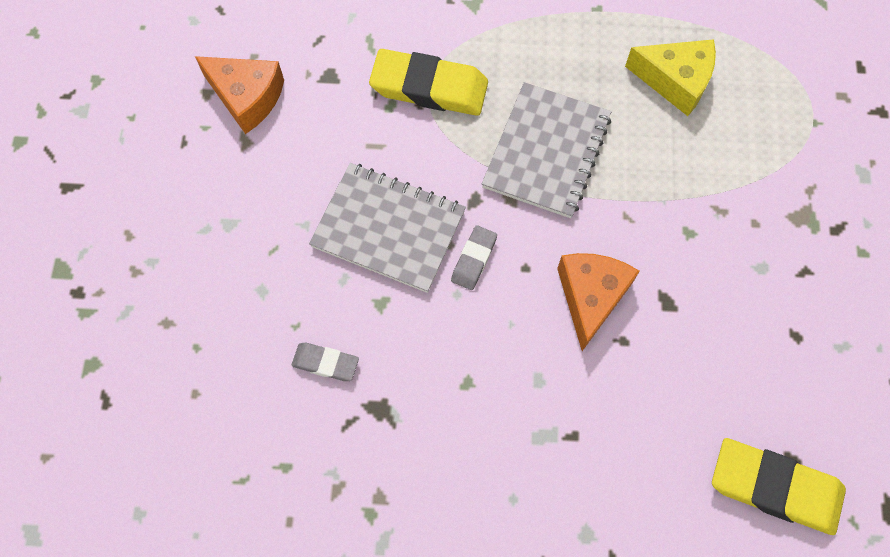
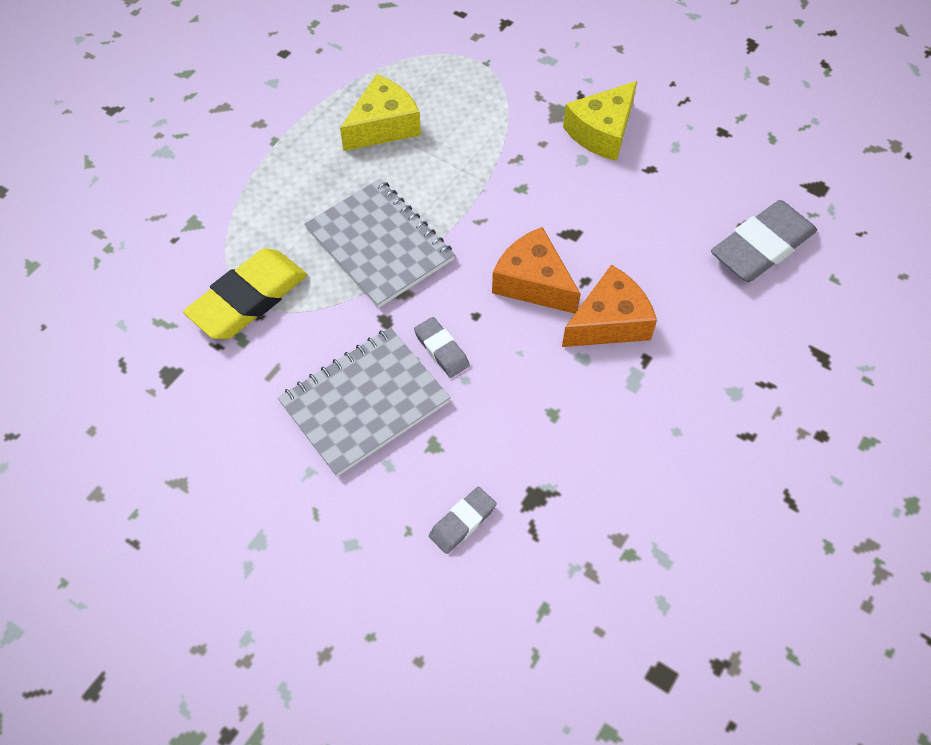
camera: 60 degrees left, 10 degrees down
(247, 97) = (132, 458): orange cheese -> orange cheese (609, 322)
(774, 487) = (761, 247): yellow eraser -> grey eraser
(809, 269) = (602, 132): none -> yellow cheese

